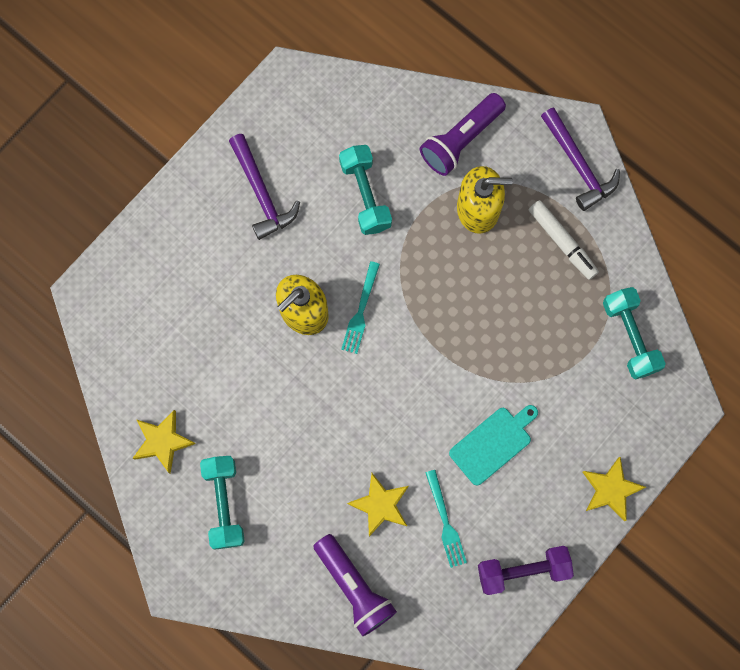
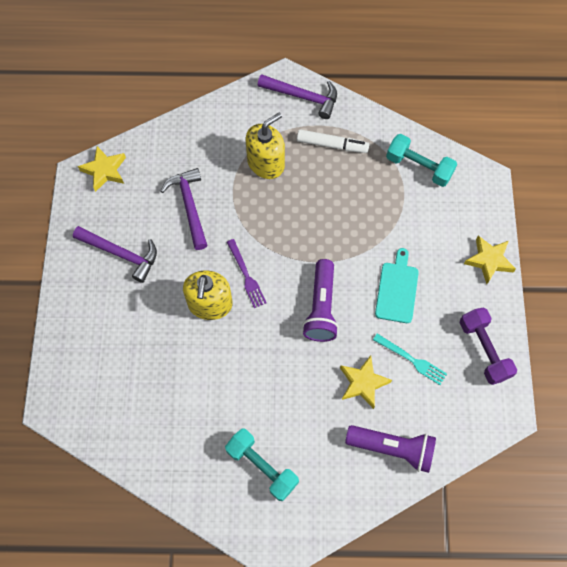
camera: 40 degrees left, 10 degrees down
(163, 441) = (186, 460): yellow star -> yellow star (104, 170)
(360, 312) = (246, 276): turquoise fork -> purple fork
(365, 195) = (189, 206): turquoise dumbbell -> purple hammer
(460, 140) = (221, 133): purple flashlight -> purple flashlight (321, 308)
(523, 570) = (484, 350): purple dumbbell -> purple dumbbell turned 60 degrees counterclockwise

